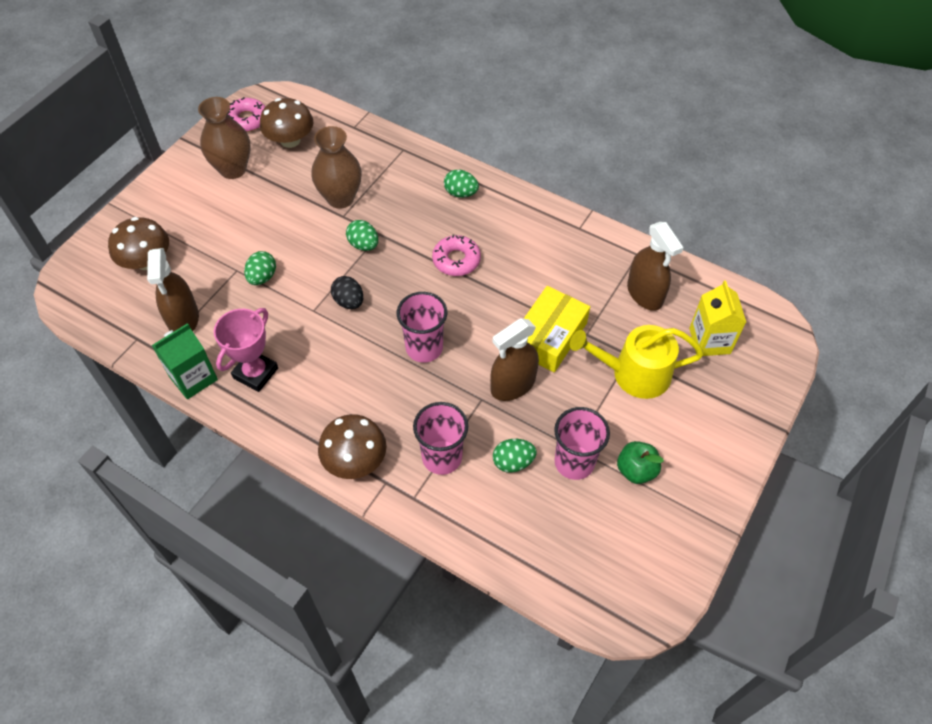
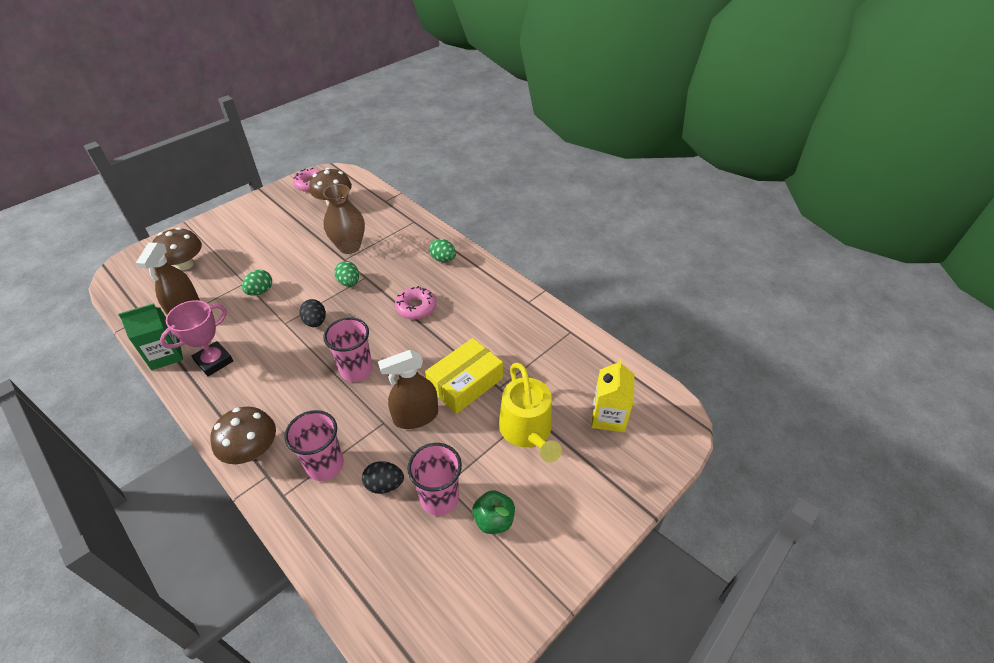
camera: 15 degrees right, 10 degrees down
(233, 169) = (282, 214): brown vase -> none
(513, 462) = (384, 485): green egg -> black egg
(634, 374) = (527, 430): yellow watering can -> yellow watering can turned 120 degrees counterclockwise
(644, 294) = (564, 364): brown spray bottle -> none

